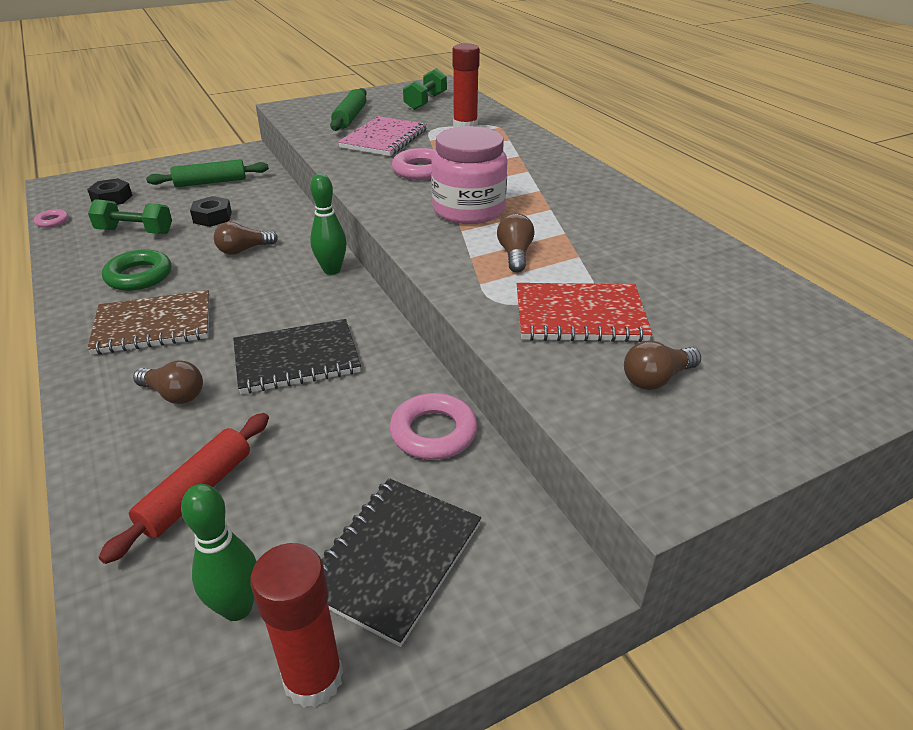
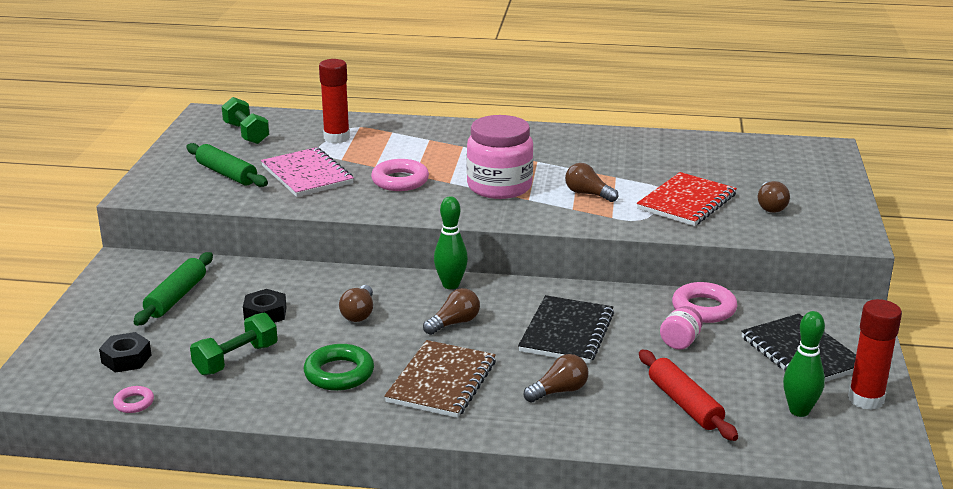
camera: 55 degrees left, 10 degrees down
(263, 295) = (454, 323): none -> brown light bulb
(338, 441) = (680, 342): none -> pink jar

